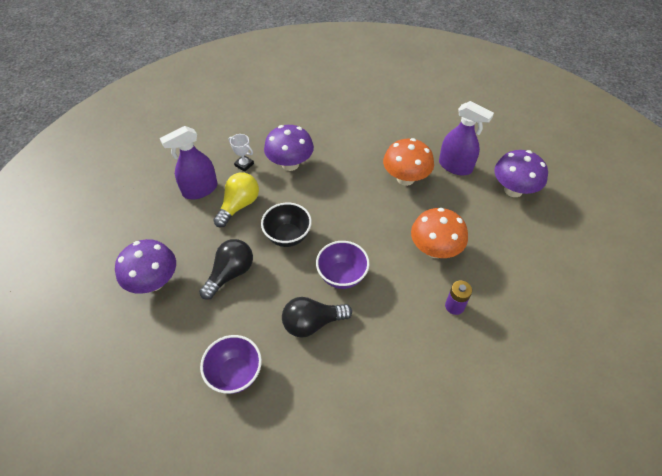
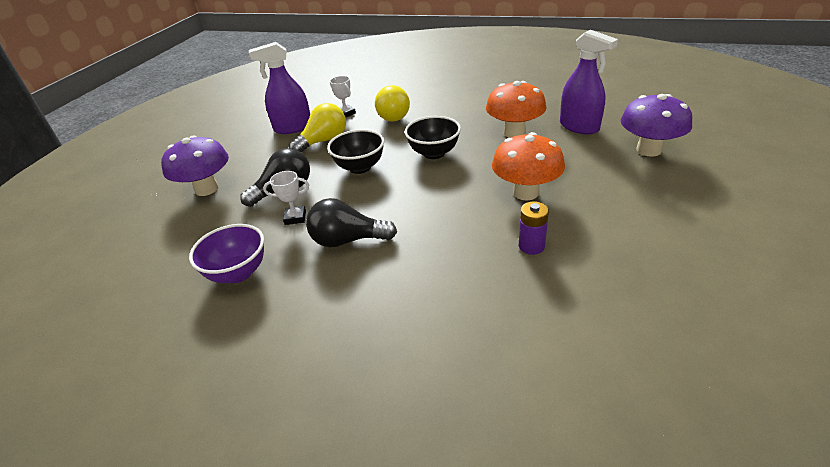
camera: 20 degrees right, 15 degrees down
(256, 305) = (295, 218): none -> white trophy
(290, 164) = (392, 115): purple mushroom -> yellow light bulb
(342, 276) = (402, 204): purple bowl -> none
(346, 211) = (434, 153): none -> black bowl

